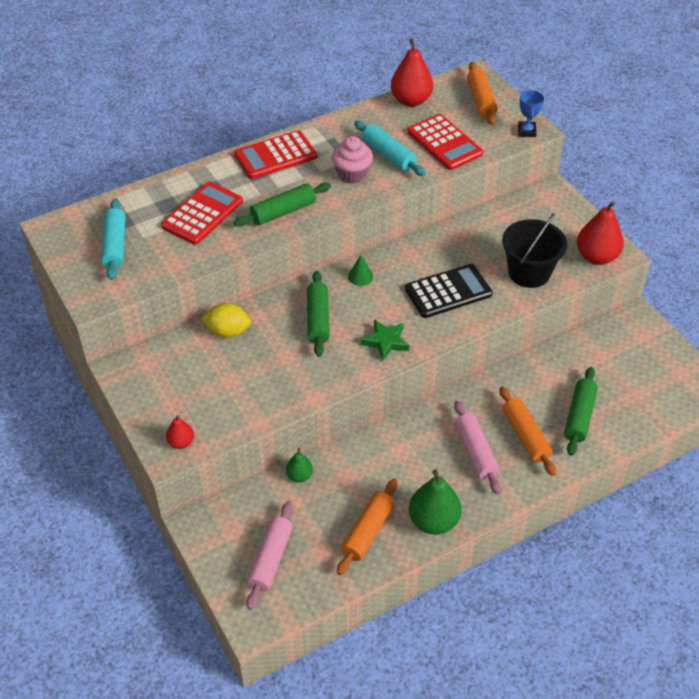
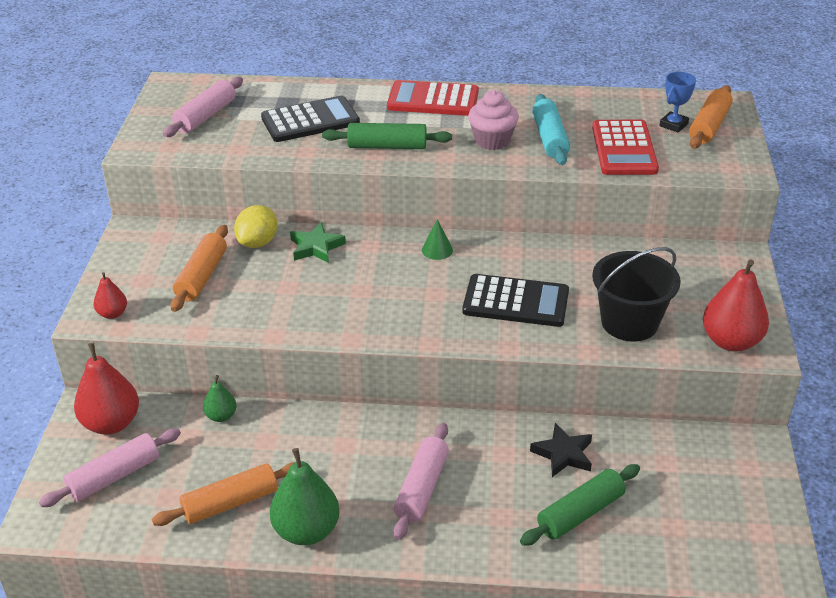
camera: 35 degrees right, 10 degrees down
(115, 246) = (205, 116): turquoise rolling pin -> pink rolling pin
(202, 214) = (310, 120): red calculator -> black calculator
(228, 331) = (258, 242): yellow lemon -> yellow lemon turned 75 degrees clockwise
(318, 319) = (353, 269): green rolling pin -> none
(385, 342) = (399, 318): green star -> green star (316, 247)
(411, 100) = (627, 101): red pear -> red pear (111, 423)
(525, 436) = (495, 501): orange rolling pin -> orange rolling pin (202, 276)
(526, 131) = (734, 171): blue trophy -> blue trophy (673, 125)
(537, 382) = (563, 454): none -> black star

